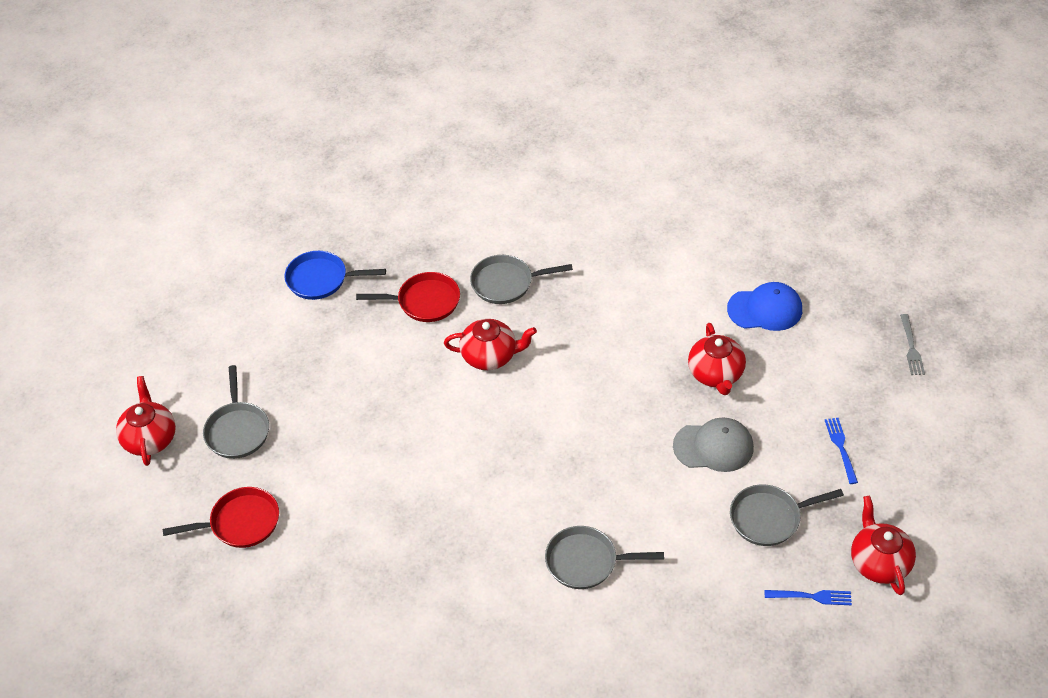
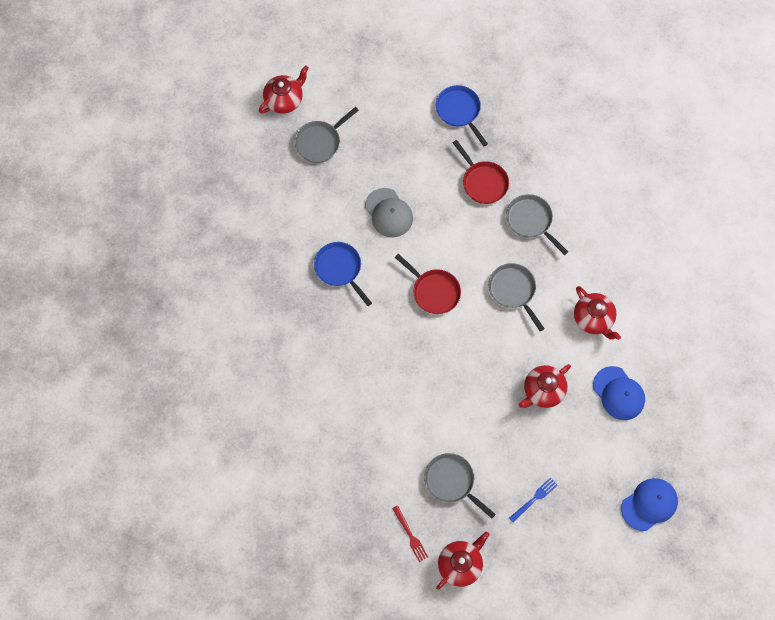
camera: 55 degrees right, 20 degrees up
(240, 523) = (261, 187): red pan -> red pan (433, 291)
(417, 494) = (340, 269): none -> blue pan
(490, 356) = (466, 247): red teapot -> red teapot (593, 319)
(586, 562) = (354, 392): grey pan -> grey pan (513, 291)
(713, 447) = (484, 420): grey cap -> grey cap (389, 213)
(811, 596) = (410, 535): blue fork -> red fork
(911, 347) = (649, 504): grey fork -> blue cap

